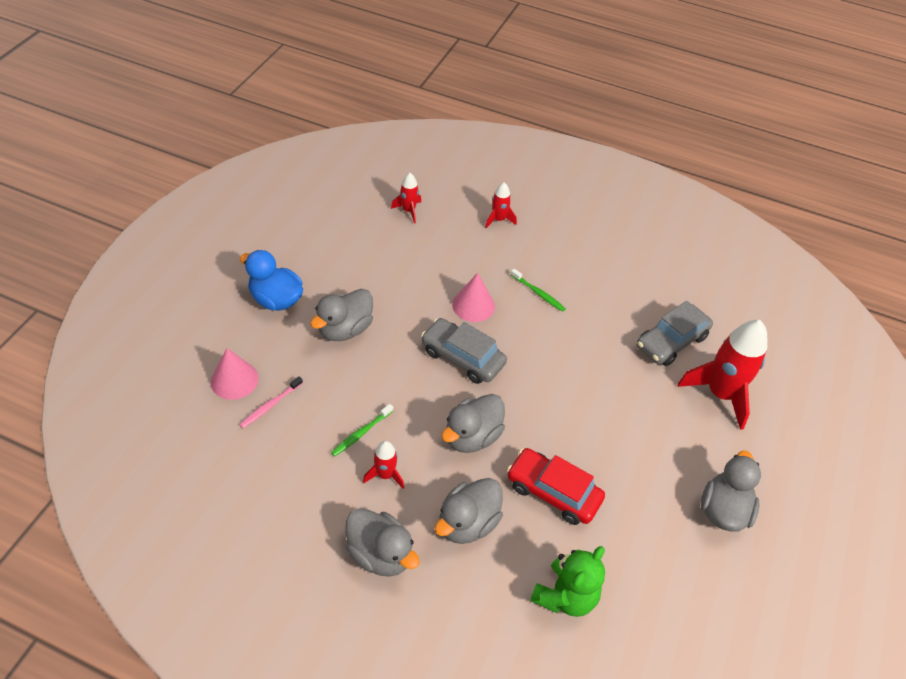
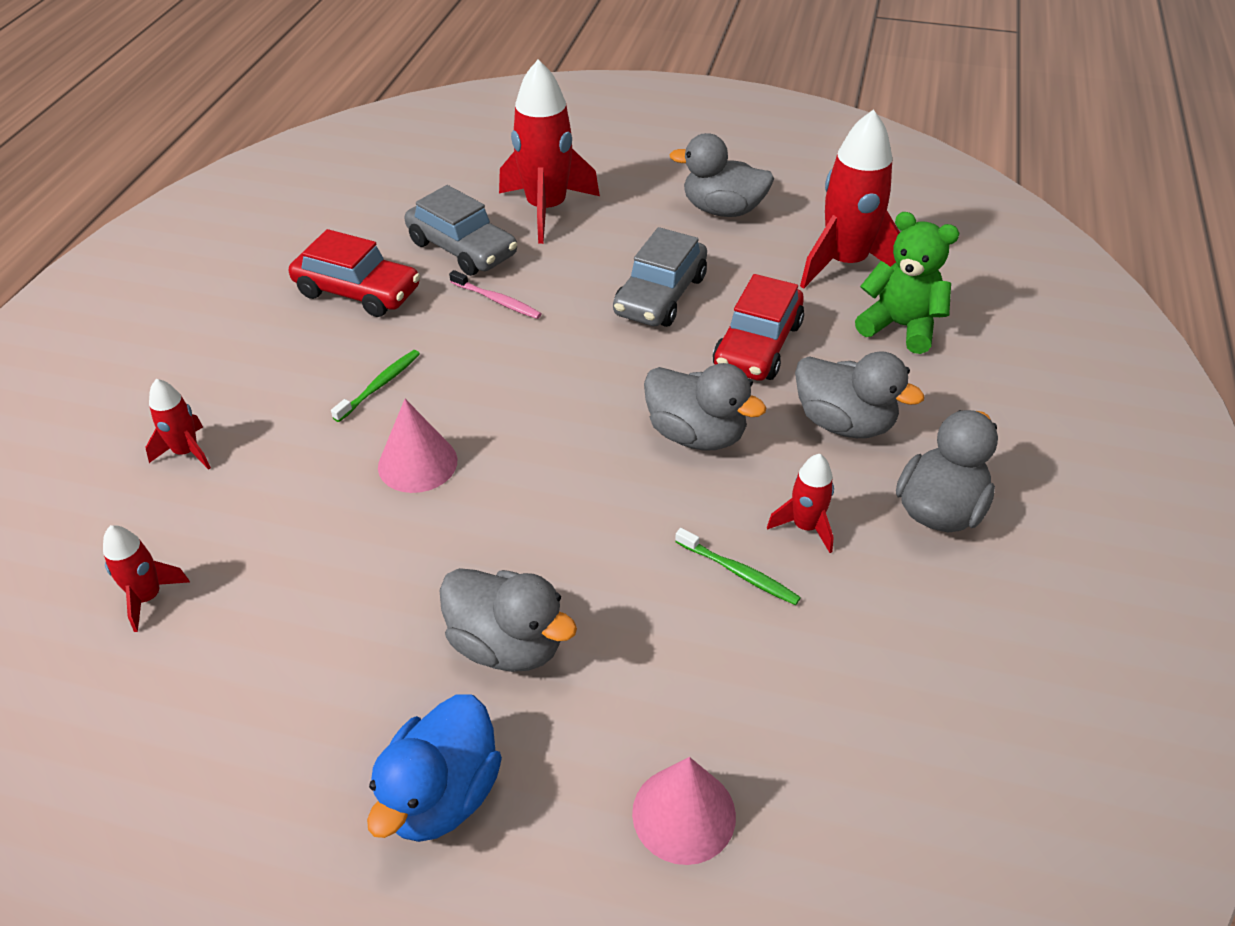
camera: 95 degrees left, 5 degrees down
(270, 406) = (727, 728): pink toothbrush -> pink toothbrush (497, 301)
(462, 357) = (541, 463): grey car -> grey car (660, 295)
(626, 288) = (358, 291): none -> red car
(648, 581) = (845, 263): none -> red rocket

